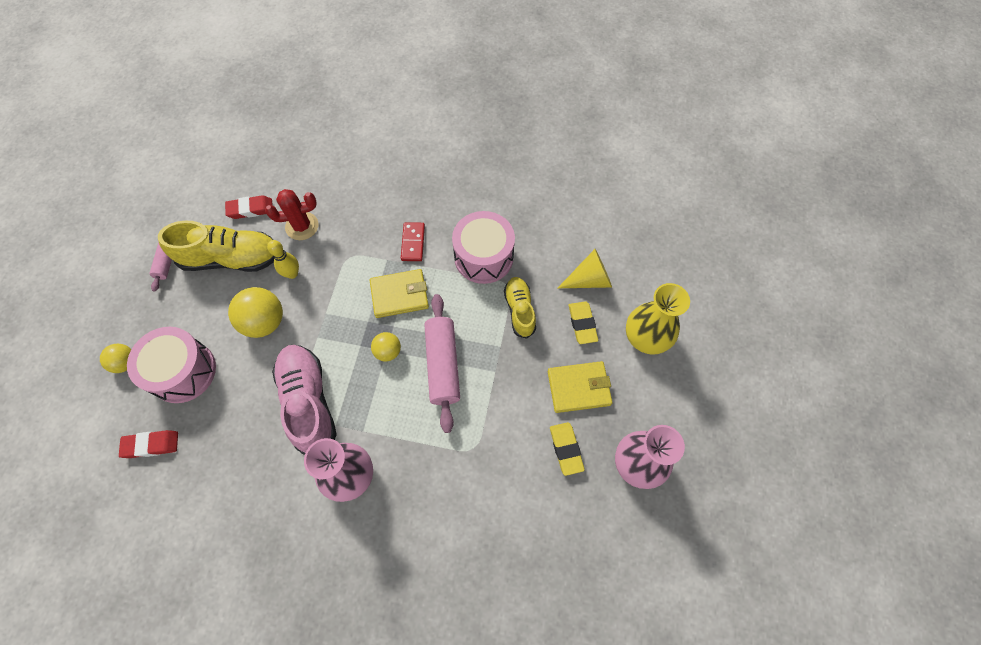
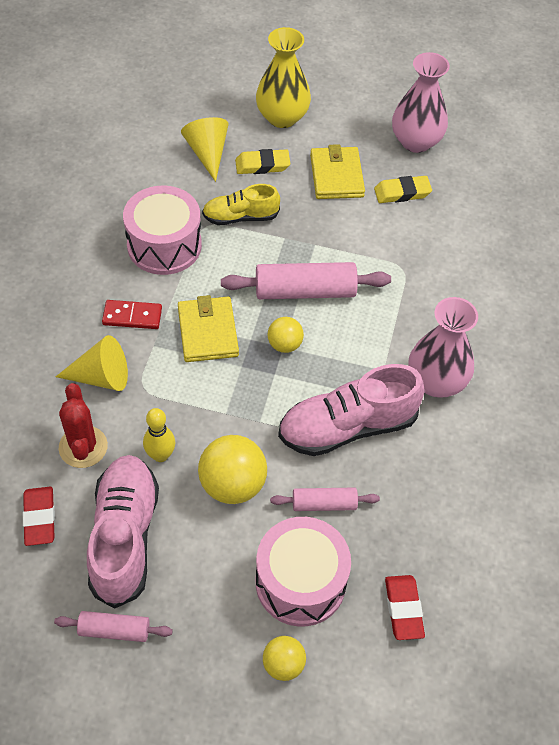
camera: 90 degrees left, 10 degrees down
(231, 259) = (124, 537): yellow shoe -> pink shoe
(243, 386) = (324, 504): none -> pink rolling pin
(359, 230) = (101, 377): none -> yellow cone

